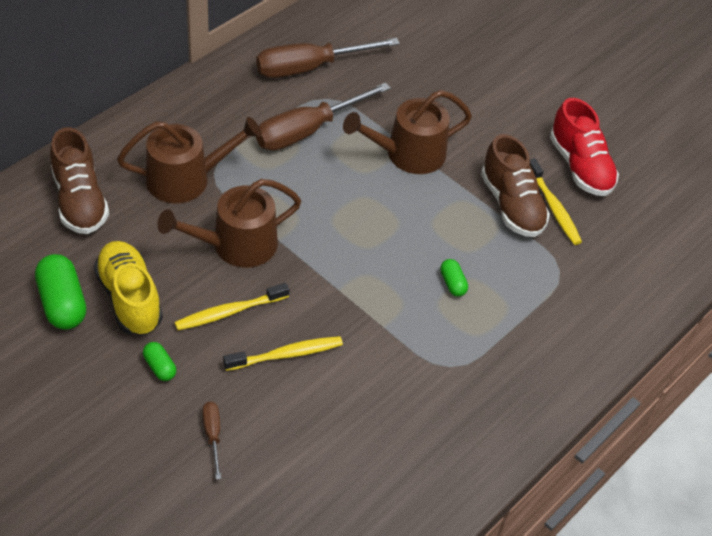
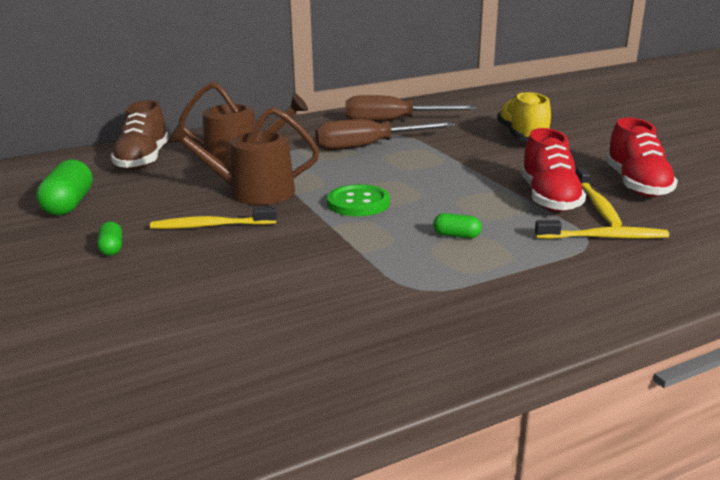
camera: 25 degrees right, 25 degrees down
(129, 298) = (128, 208): yellow shoe -> yellow shoe (522, 137)
(213, 435) = (115, 298): brown screwdriver -> none
(286, 354) = (242, 257): yellow toothbrush -> yellow toothbrush (604, 237)
(346, 246) = (358, 203): none -> green button
(408, 154) = (455, 164): brown watering can -> none
(452, 283) = (456, 236): green capsule -> green capsule turned 75 degrees counterclockwise
(511, 205) = (549, 198): brown shoe -> red shoe

